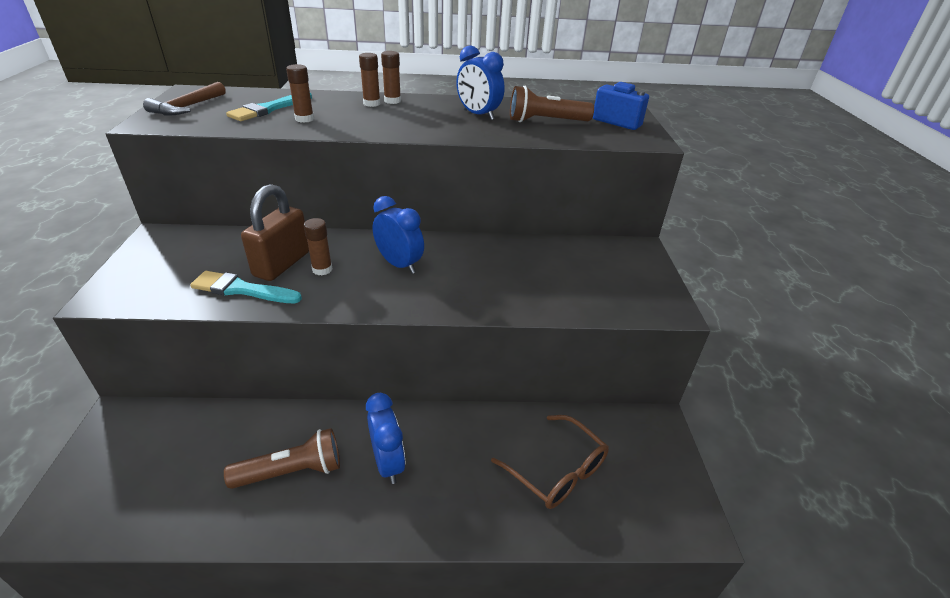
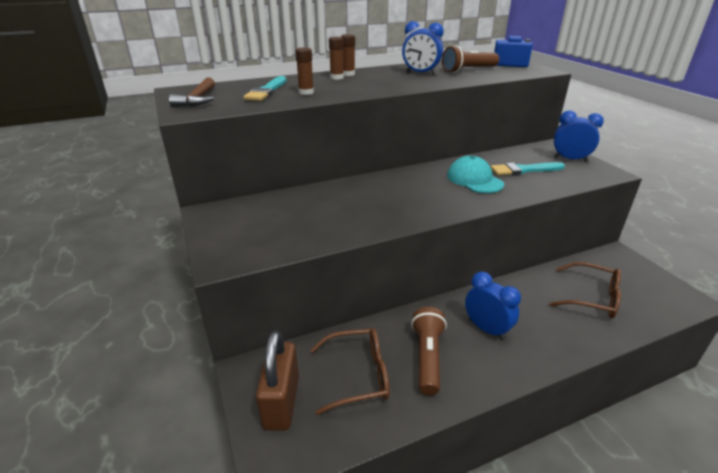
camera: 20 degrees left, 5 degrees down
(205, 464) = (358, 375): none -> brown glasses
(242, 289) = (329, 229): turquoise brush -> turquoise brush (524, 170)
(282, 264) = (336, 206): brown padlock -> brown padlock (281, 402)
(292, 471) = (427, 357): brown flashlight -> brown flashlight turned 45 degrees counterclockwise
(322, 269) = (371, 203): brown glue stick -> none
(399, 264) = (421, 187): blue clock -> blue clock (570, 159)
(475, 271) = (474, 180): none -> turquoise cap

